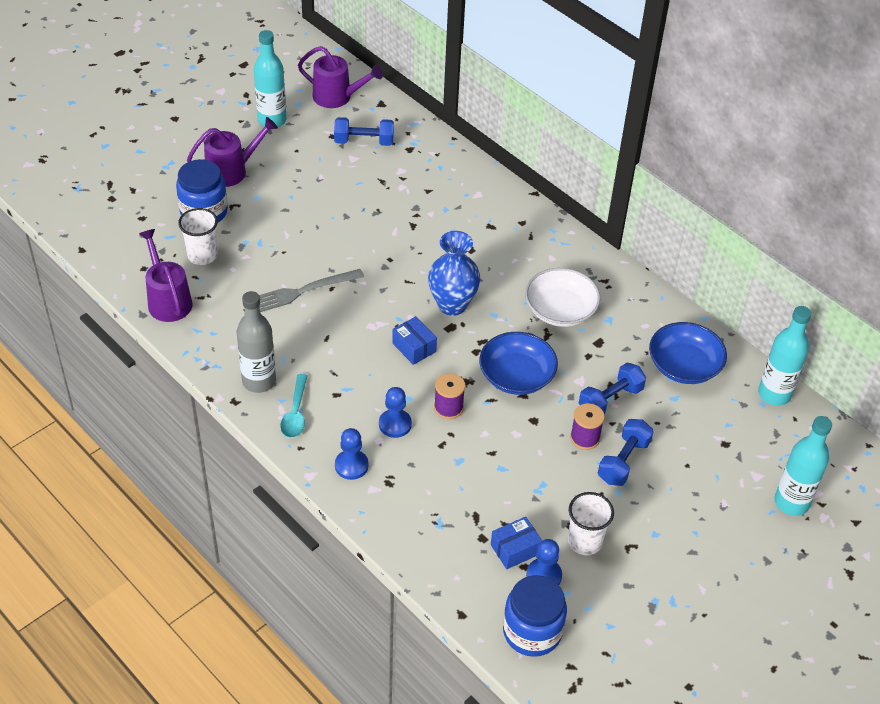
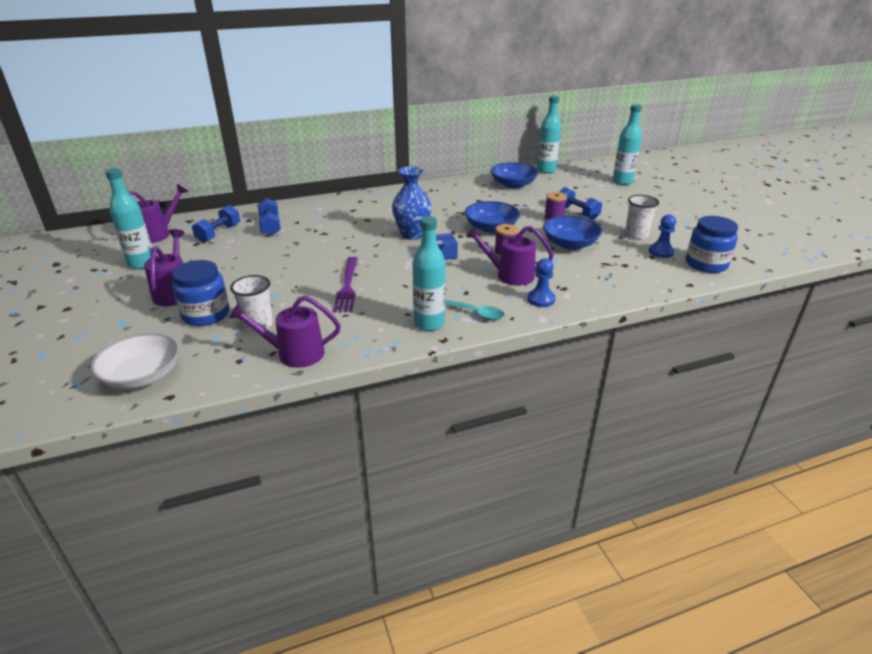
camera: 65 degrees left, 15 degrees down
(259, 381) = (429, 323): grey bottle -> turquoise bottle
(301, 292) = (347, 286): grey fork -> purple fork
(395, 424) = (509, 275): blue pawn -> purple watering can
(513, 469) = (570, 244): none -> blue bowl
(515, 549) = (637, 256): blue box -> none
(560, 310) = (445, 205): white bowl -> white bowl (142, 376)
(610, 400) = (527, 206): blue dumbbell -> blue dumbbell (270, 226)

